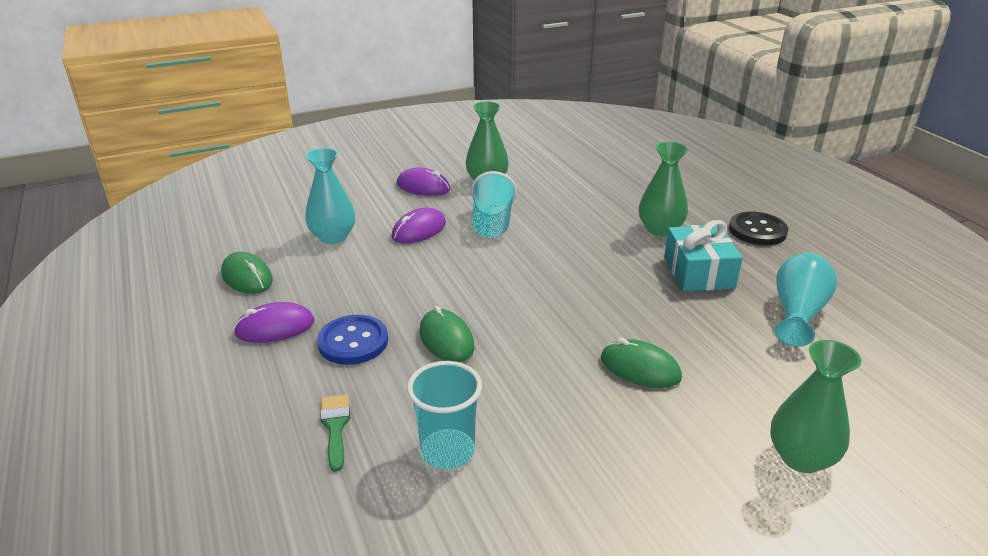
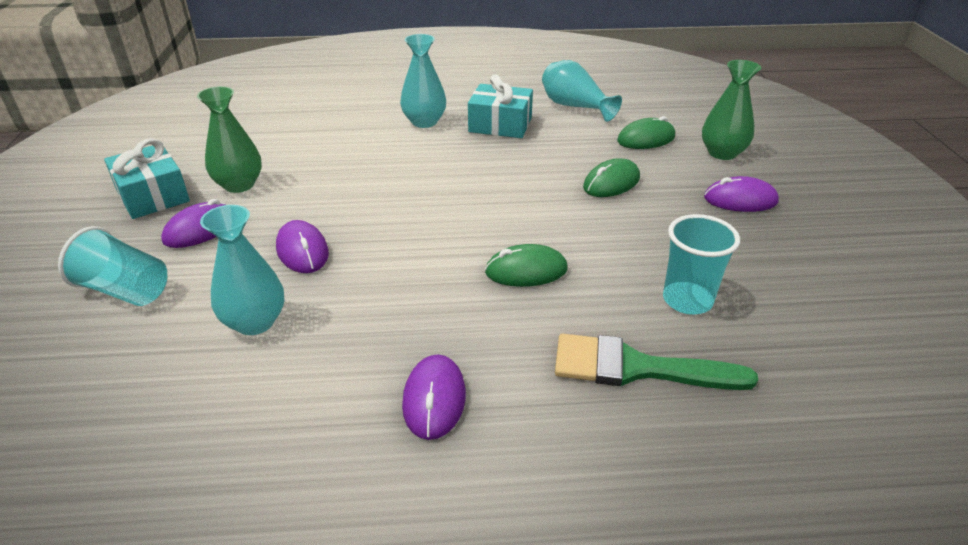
camera: 70 degrees left, 5 degrees up
(247, 277) = (292, 419): green mouse -> green mouse (646, 139)
(335, 427) = (636, 367): green brush -> green brush, size x1.83
(353, 342) = (498, 335): blue button -> none
(452, 158) = (153, 196): none -> turquoise gift
(492, 223) = (334, 201): turquoise cup -> turquoise cup (125, 290)
(660, 229) = (424, 122): green vase -> turquoise vase
(684, 483) = (740, 200): none -> purple mouse
(757, 230) = (460, 87): black button -> none

